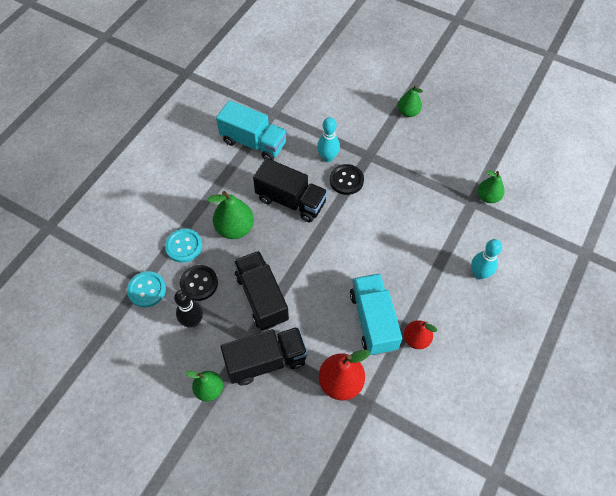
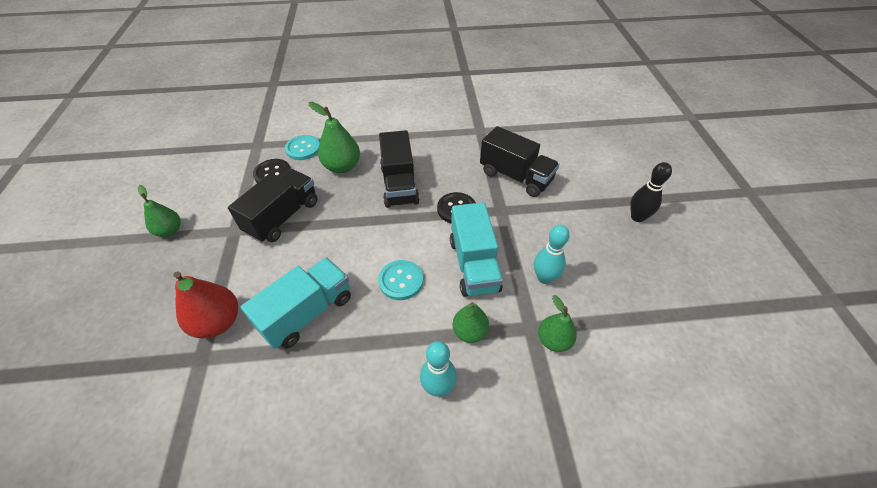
camera: 55 degrees right, 10 degrees down
(146, 290) = (249, 150): turquoise button -> turquoise button (401, 281)
(192, 321) = (233, 188): black bowling pin -> black bowling pin (637, 217)
(253, 142) = (438, 135): turquoise truck -> turquoise truck (474, 264)
(266, 361) = (216, 253): black truck -> black truck (515, 177)
(328, 157) = (469, 184): turquoise bowling pin -> turquoise bowling pin (544, 278)
(408, 112) = (584, 213): green pear -> green pear (470, 331)
(416, 339) = (306, 365): red pear -> none

